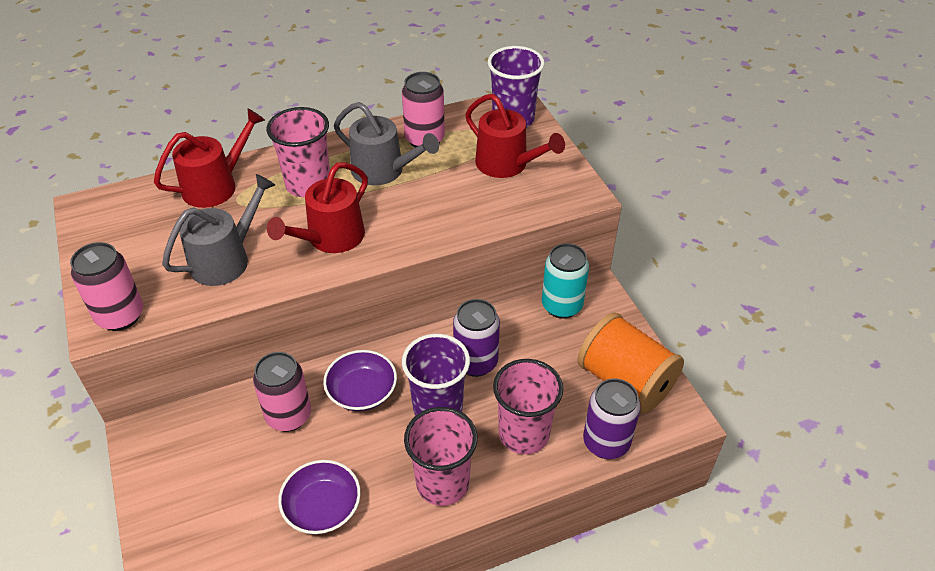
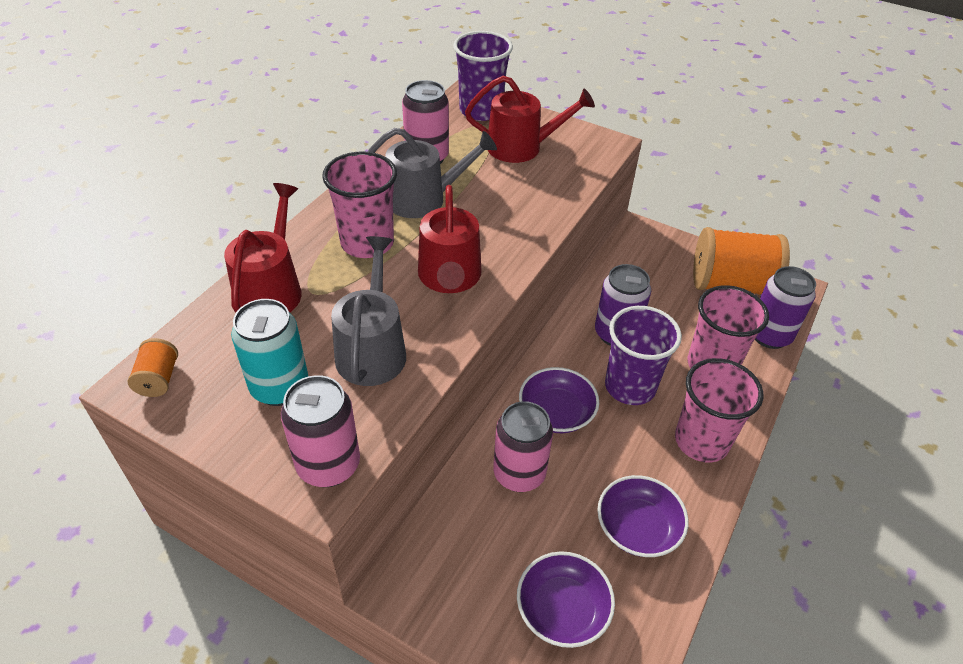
camera: 40 degrees left, 0 degrees up
(98, 209) = (158, 379): none -> orange spool
(214, 520) = (562, 609): none -> purple bowl
(561, 306) = (626, 255): turquoise can -> turquoise can (280, 387)

